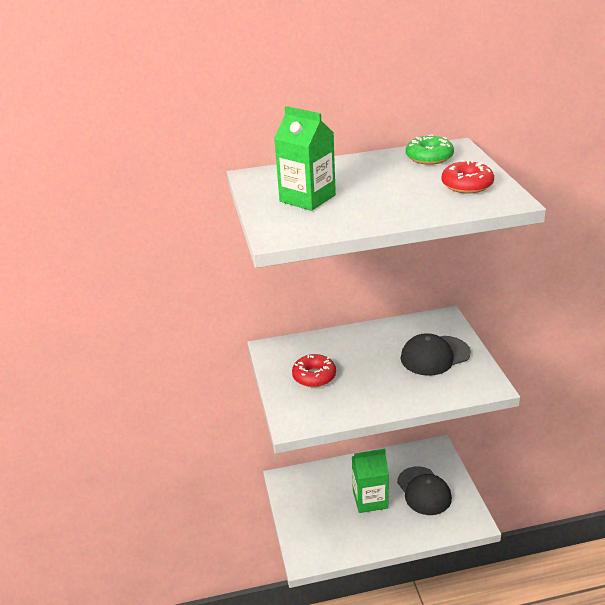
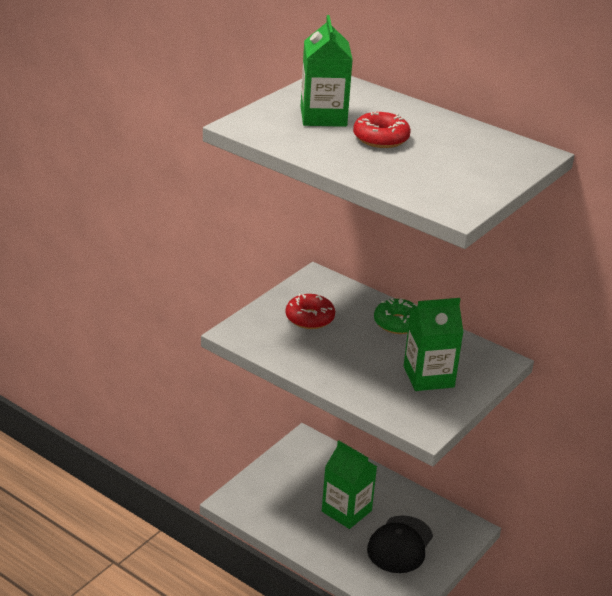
camera: 45 degrees right, 0 degrees up
(429, 157) = (491, 146): green donut -> green donut (397, 323)
(435, 356) = (428, 377): black cap -> green carton
(467, 185) = (457, 181): red donut -> red donut (381, 138)

